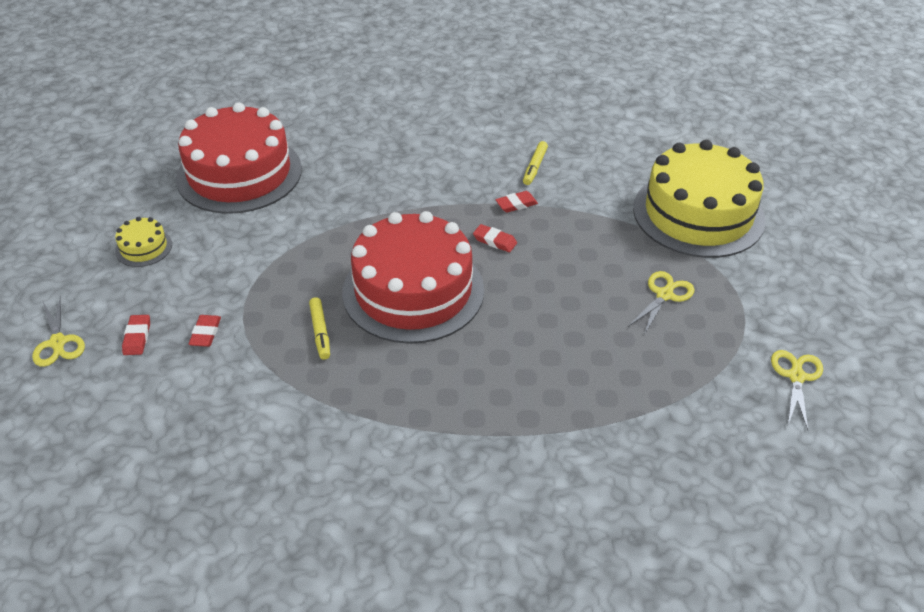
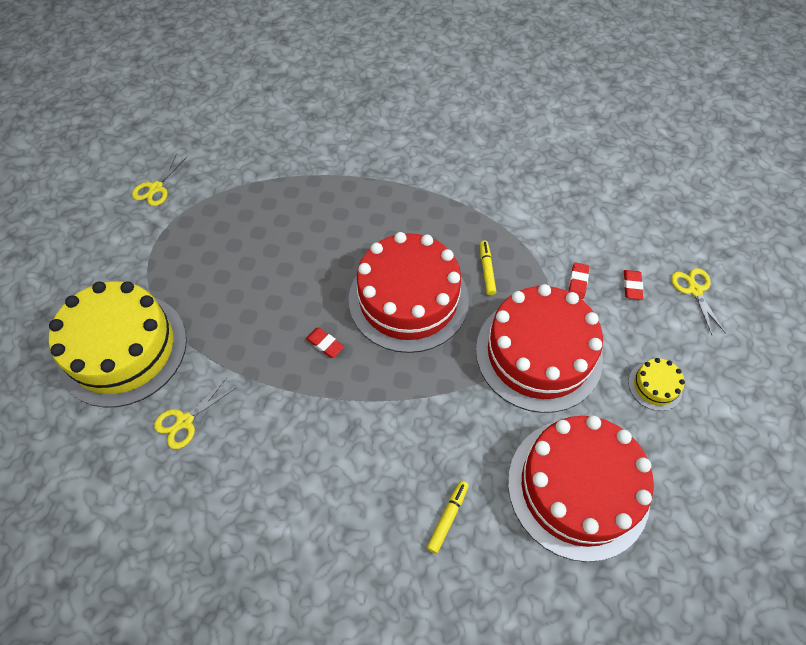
camera: 170 degrees left, 15 degrees up
(263, 259) = (538, 353): none -> red cake
(516, 204) = (289, 389): red eraser -> none
(535, 167) = (250, 444): yellow marker -> yellow marker (448, 517)
(664, 295) = (206, 265): yellow scissors -> yellow scissors (185, 421)

